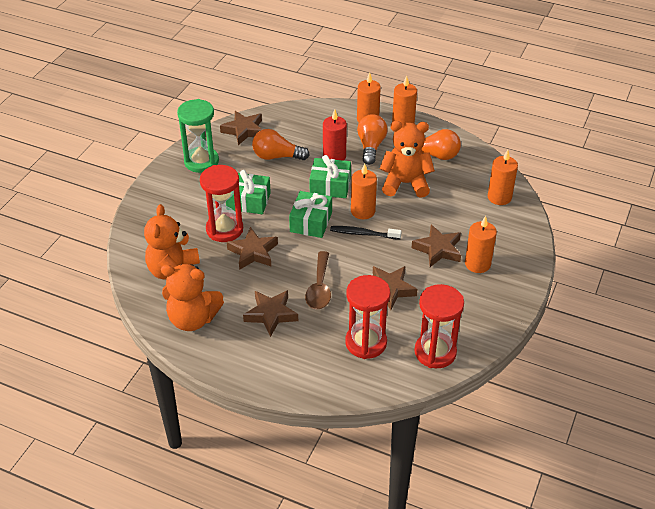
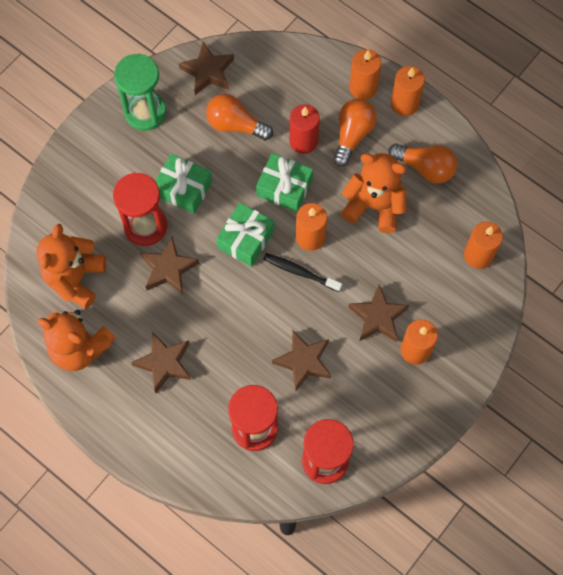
camera: 15 degrees right, 25 degrees up
(319, 288) = (227, 339): brown spoon -> none

